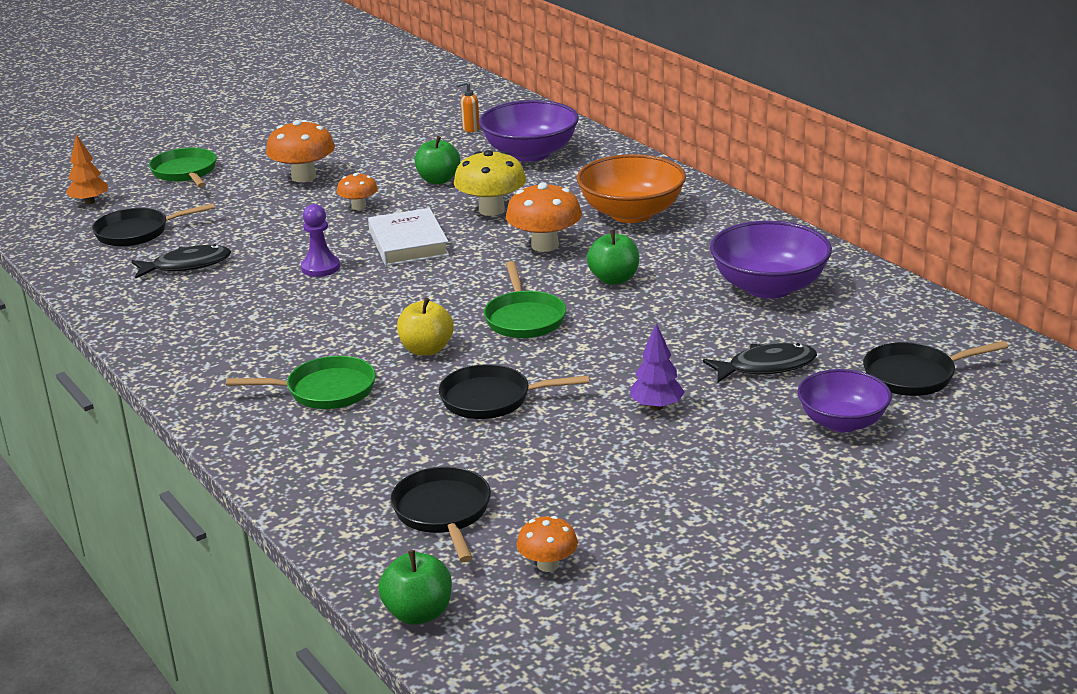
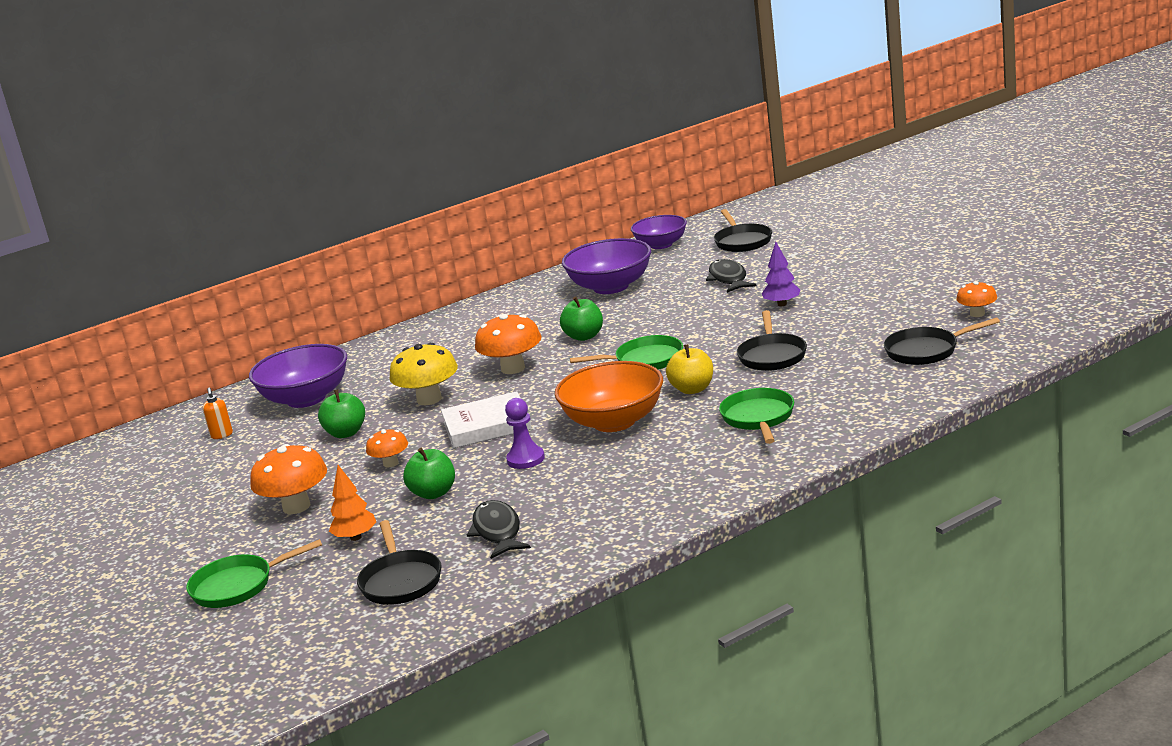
camera: 85 degrees left, 5 degrees down
(89, 202) = (293, 636): orange tree -> orange tree (355, 537)
(418, 613) = (1041, 342): green apple -> green apple (434, 493)
(631, 213) = (463, 343): orange bowl -> orange bowl (614, 421)
(842, 422) = (800, 255): purple bowl -> purple bowl (661, 245)

